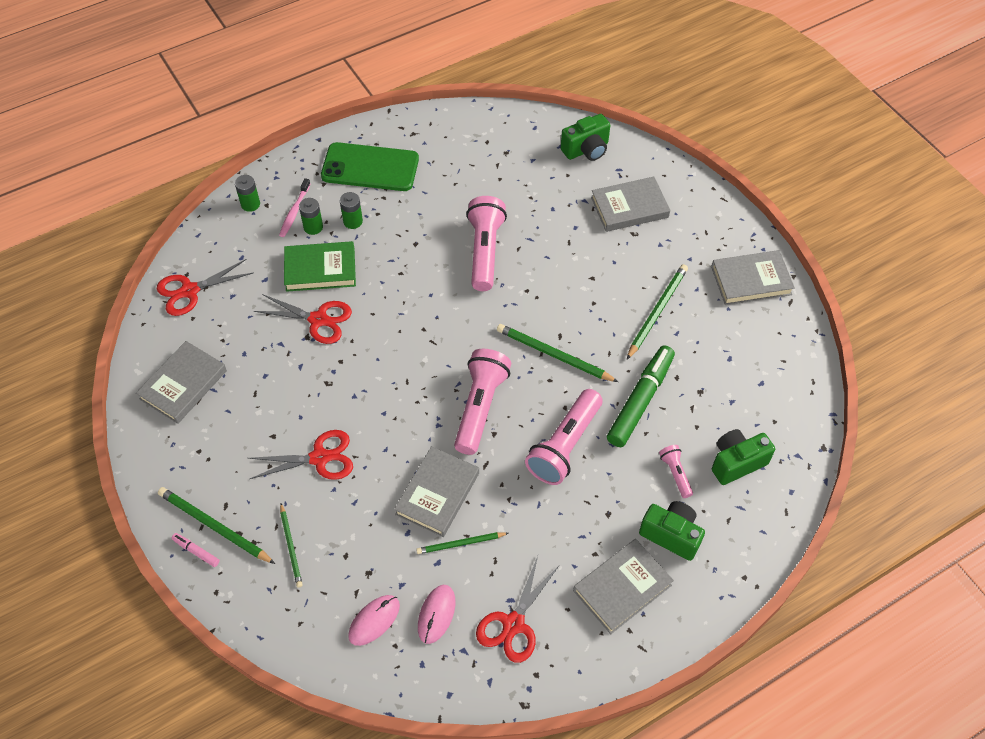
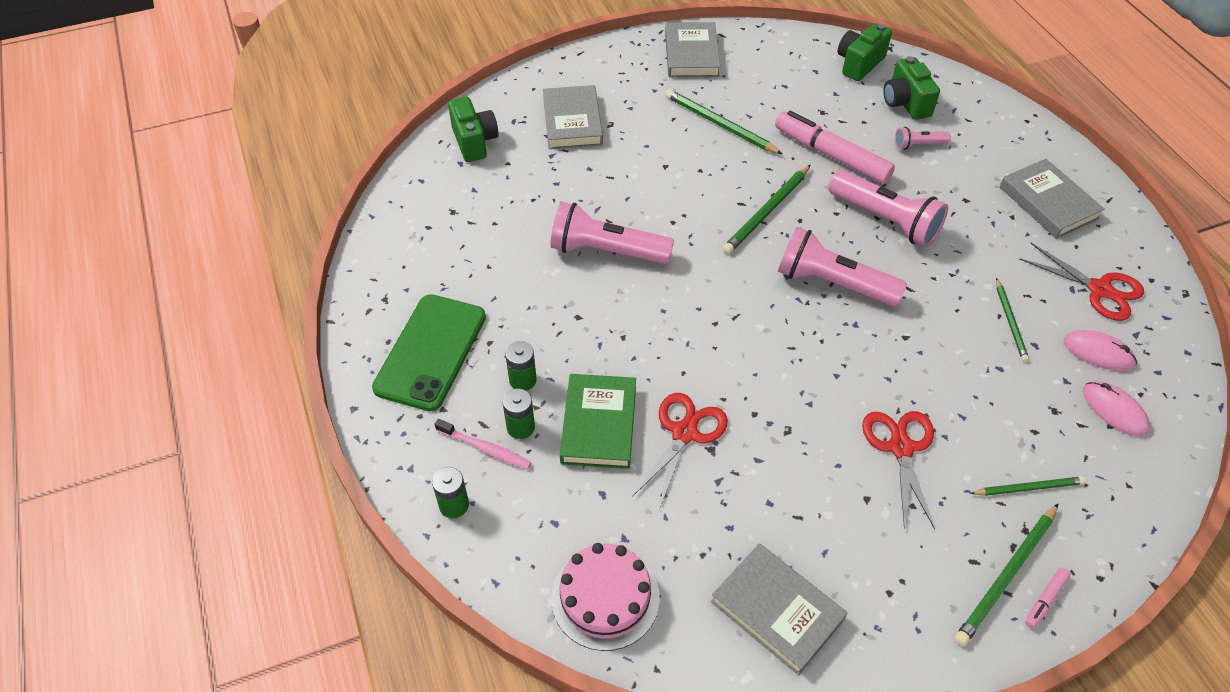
camera: 80 degrees left, 5 degrees down
(189, 291) = (605, 597): red scissors -> pink cake
(437, 494) = (948, 335): grey book -> none
(640, 401) = (831, 155): green marker -> pink marker
(671, 535) = (987, 159): green camera -> green camera (859, 64)

